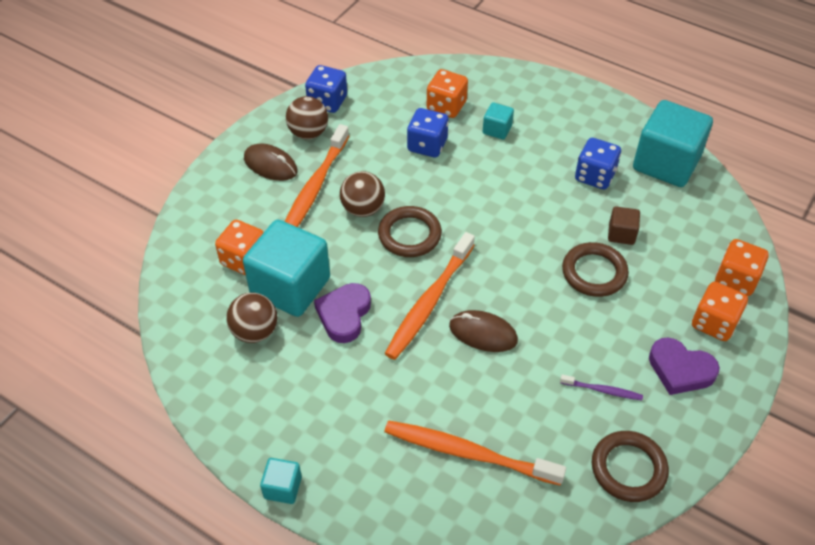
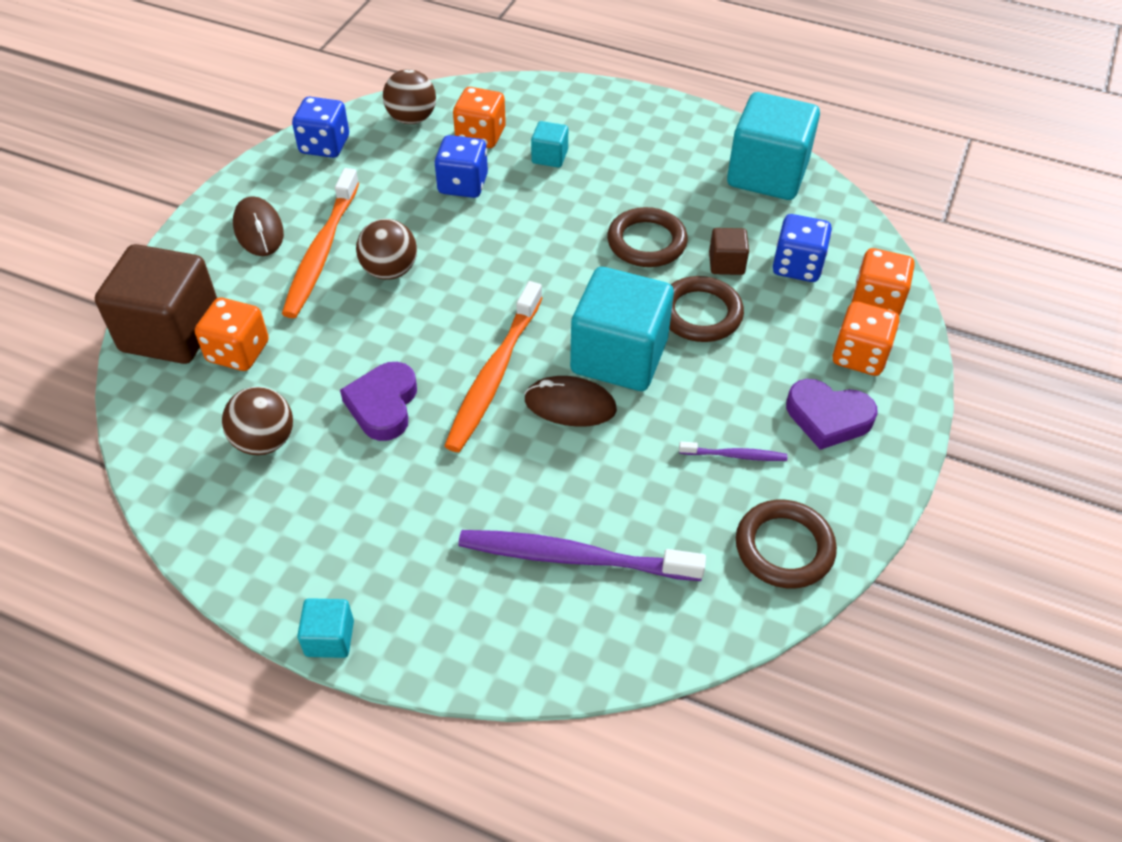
camera: 10 degrees left, 0 degrees up
(198, 238) = (171, 332): none -> brown cube
(270, 165) = (259, 230): brown mouse -> brown mouse turned 45 degrees clockwise
(290, 287) = (306, 378): turquoise cube -> turquoise cube (619, 356)
(308, 133) = (304, 186): brown ball -> brown ball (412, 118)
(409, 235) = (456, 295): brown ring -> brown ring (646, 242)
(467, 453) = (573, 557): orange toothbrush -> purple toothbrush
(595, 176) = (682, 199): blue dice -> blue dice (797, 266)

